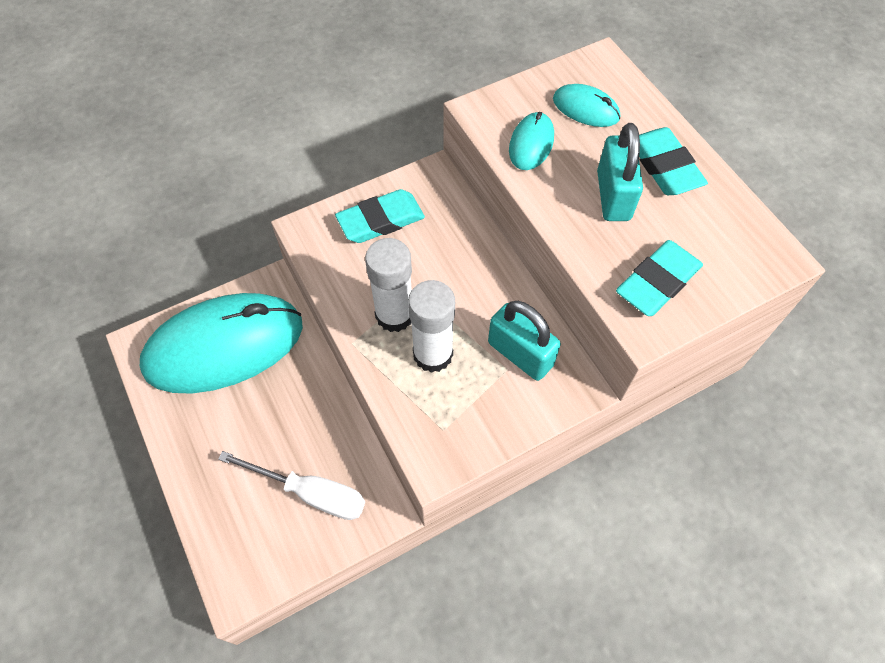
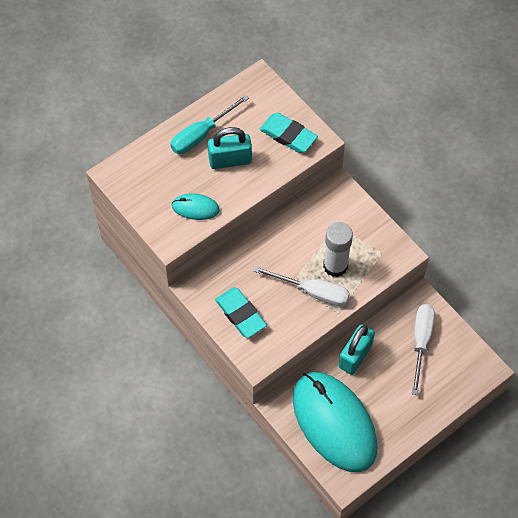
camera: 100 degrees left, 0 degrees up
(394, 315) = (312, 292): white glue stick -> white screwdriver
(520, 354) = (324, 219): turquoise padlock -> turquoise padlock (355, 356)
(586, 109) = (159, 180): turquoise mouse -> none
(664, 166) = (201, 135): turquoise eraser -> turquoise screwdriver

